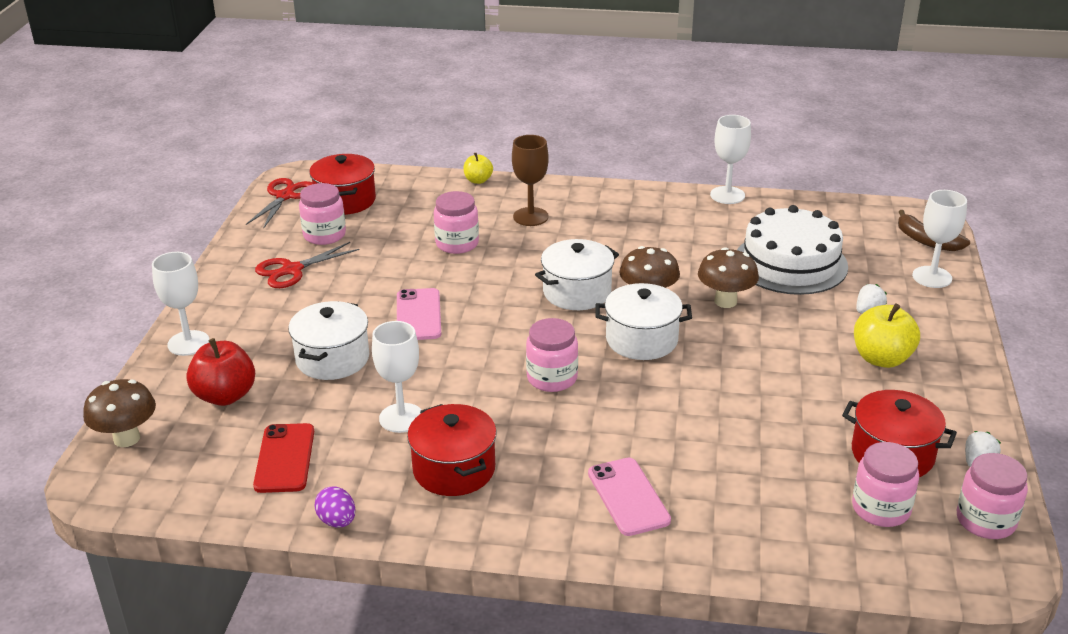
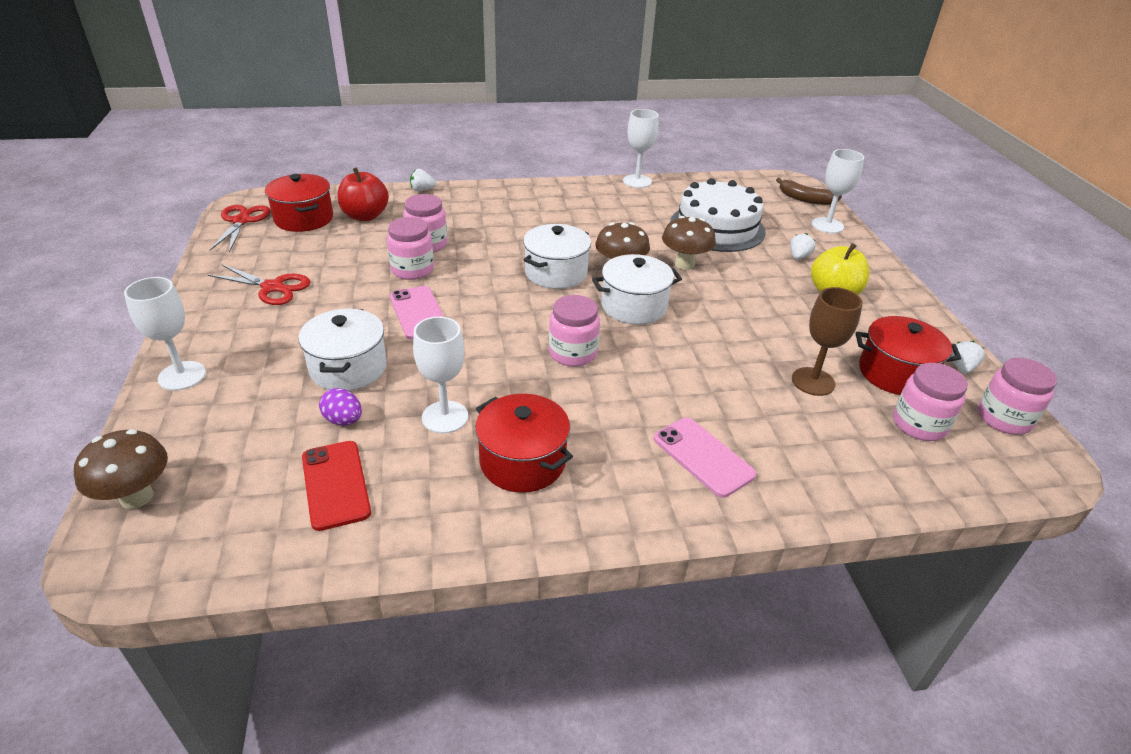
camera: 20 degrees left, 5 degrees up
(225, 396) = (243, 426): red apple -> red apple (365, 216)
(292, 270) = (273, 287): red scissors -> red scissors turned 105 degrees counterclockwise
(324, 235) = (294, 251): pink jar -> pink jar (412, 270)
(337, 521) = (423, 546): purple egg -> purple egg (343, 420)
(478, 180) = (422, 190): yellow apple -> white strawberry
(530, 217) = (483, 214): brown goblet -> brown goblet (813, 381)

